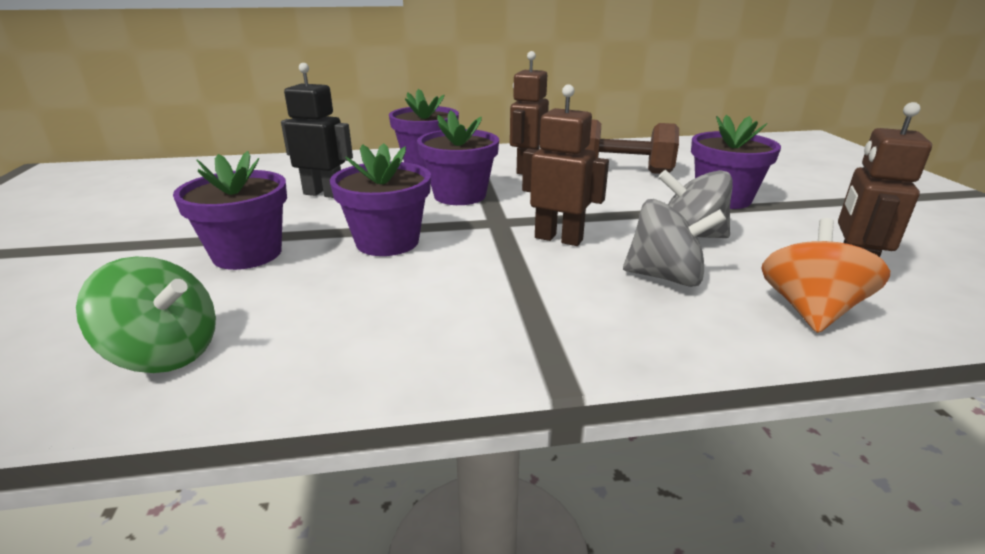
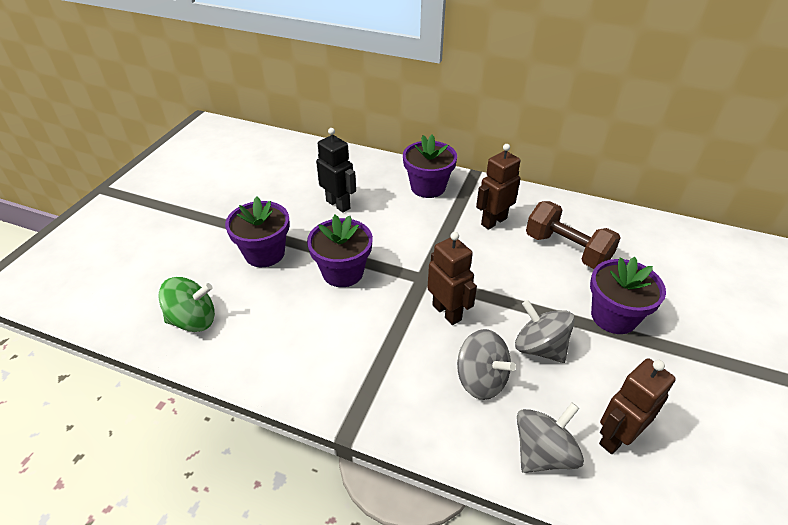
camera: 30 degrees right, 15 degrees up
(165, 353) = (193, 320): green spinning top -> green spinning top turned 60 degrees counterclockwise
(460, 195) = (421, 238): purple flower pot -> none
(810, 310) = (543, 453): orange spinning top -> grey spinning top

